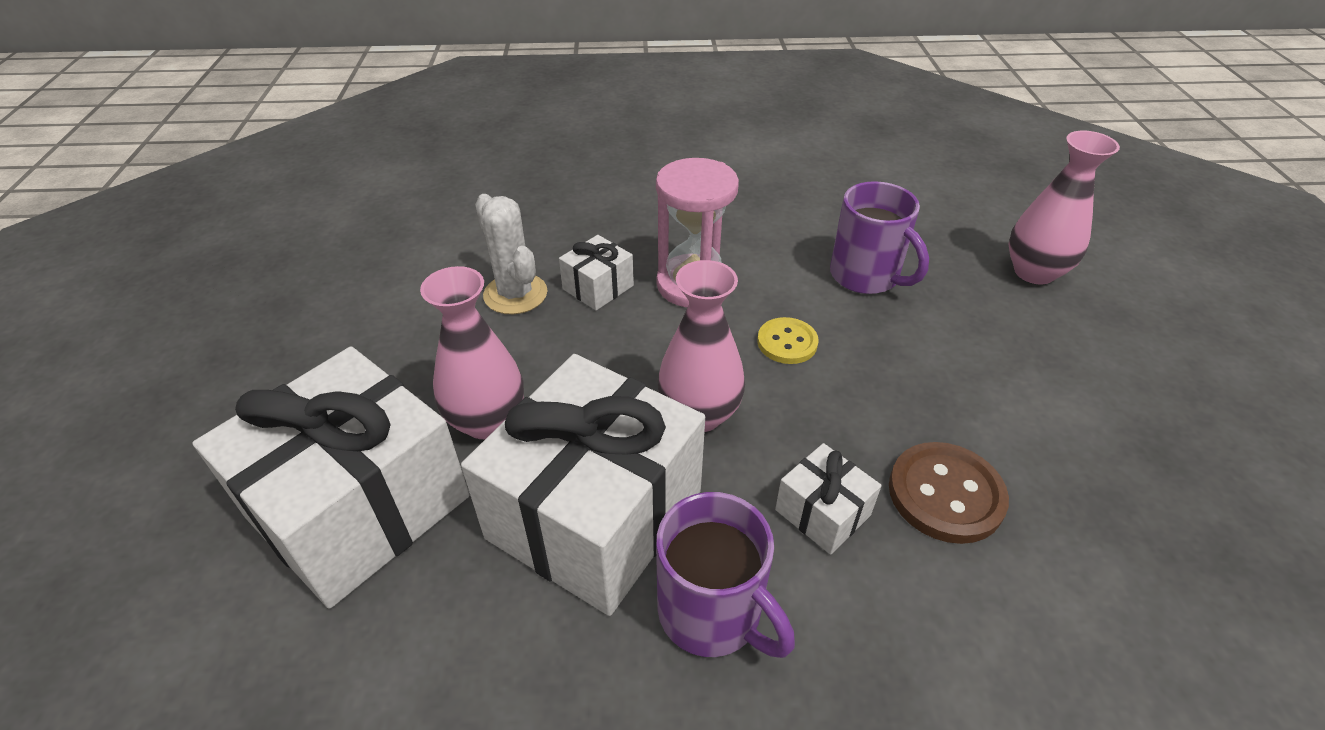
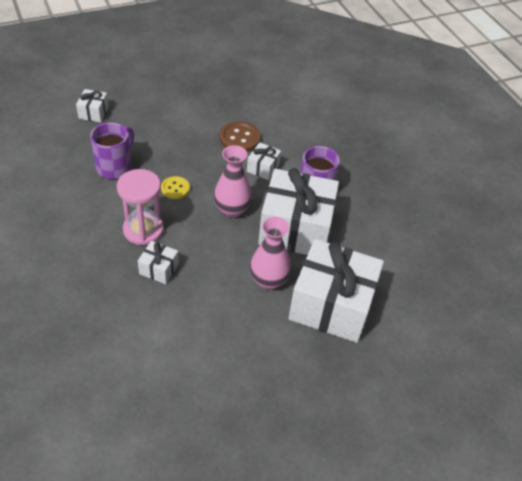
camera: 115 degrees left, 5 degrees up
(515, 294) = (177, 304): white cactus -> none
(1034, 272) = (94, 113): pink vase -> white gift

